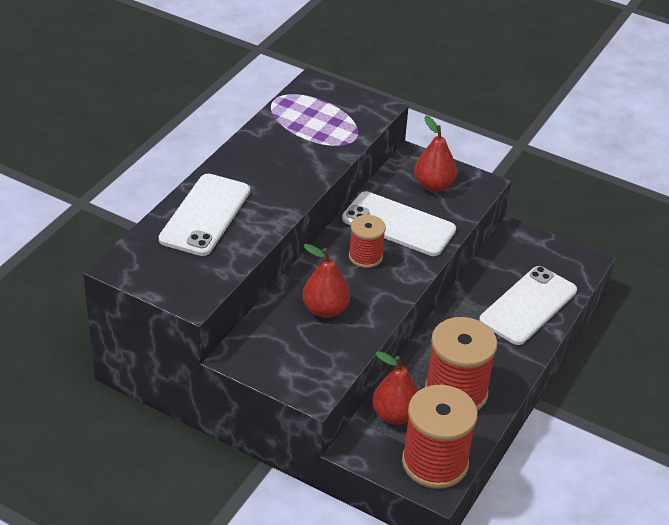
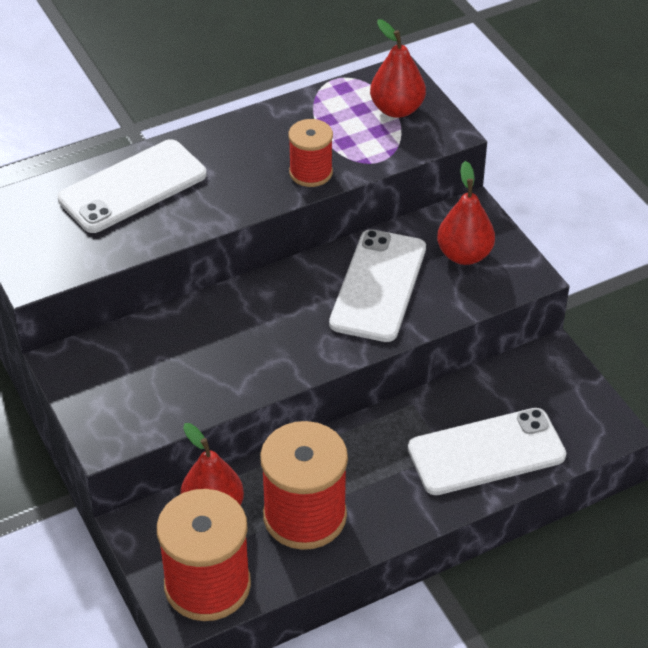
camera: 35 degrees right, 5 degrees up
(325, 309) = (204, 351): red pear -> red pear (397, 109)
(365, 256) = (305, 308): red spool -> red spool (311, 172)
(398, 224) = (378, 286): white phone -> white phone turned 45 degrees clockwise

